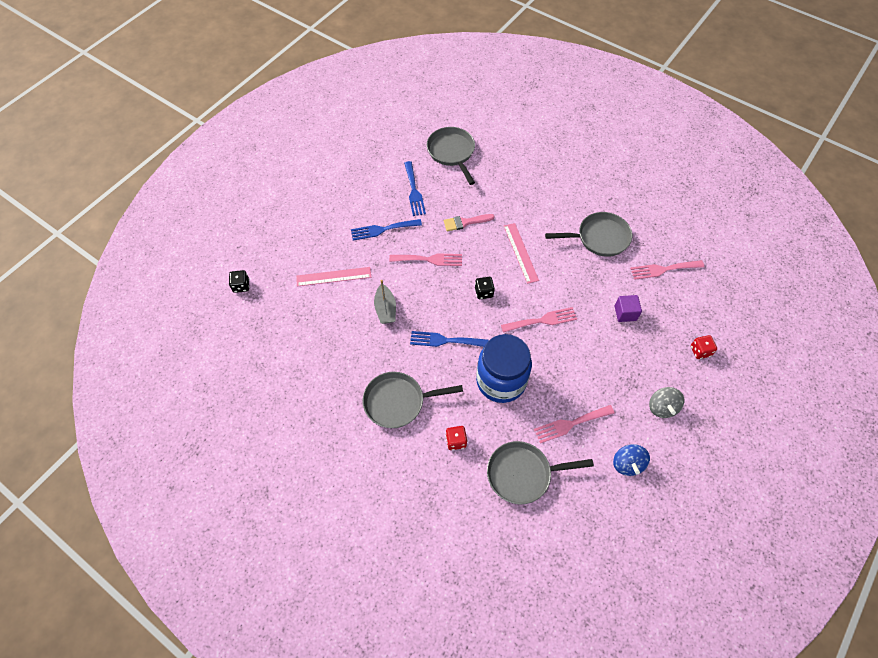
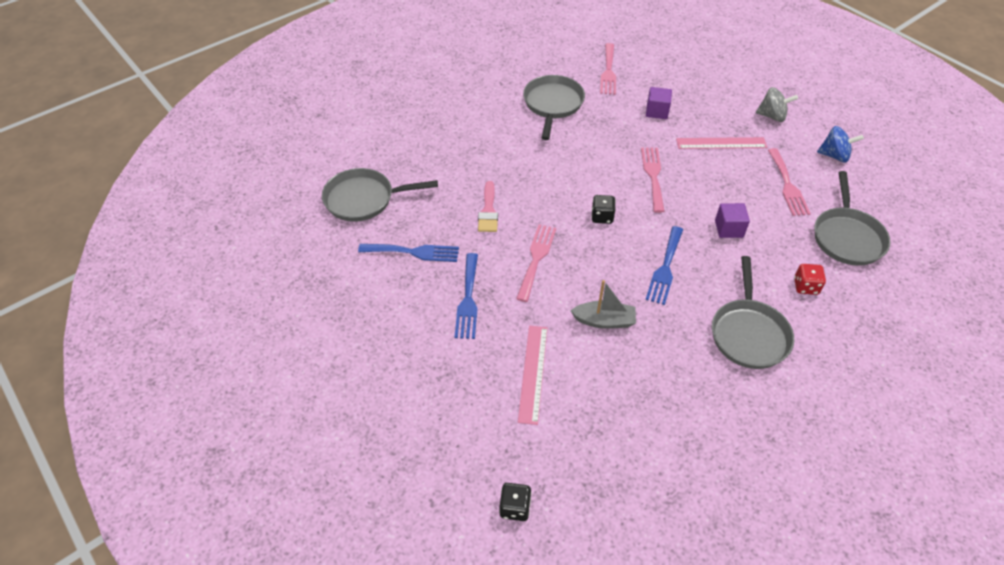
camera: 75 degrees left, 10 degrees down
(501, 381) = (729, 229): blue jar -> purple cube
(520, 252) = (552, 171): pink ruler -> pink ruler (721, 143)
(700, 351) = (711, 75): red dice -> none

